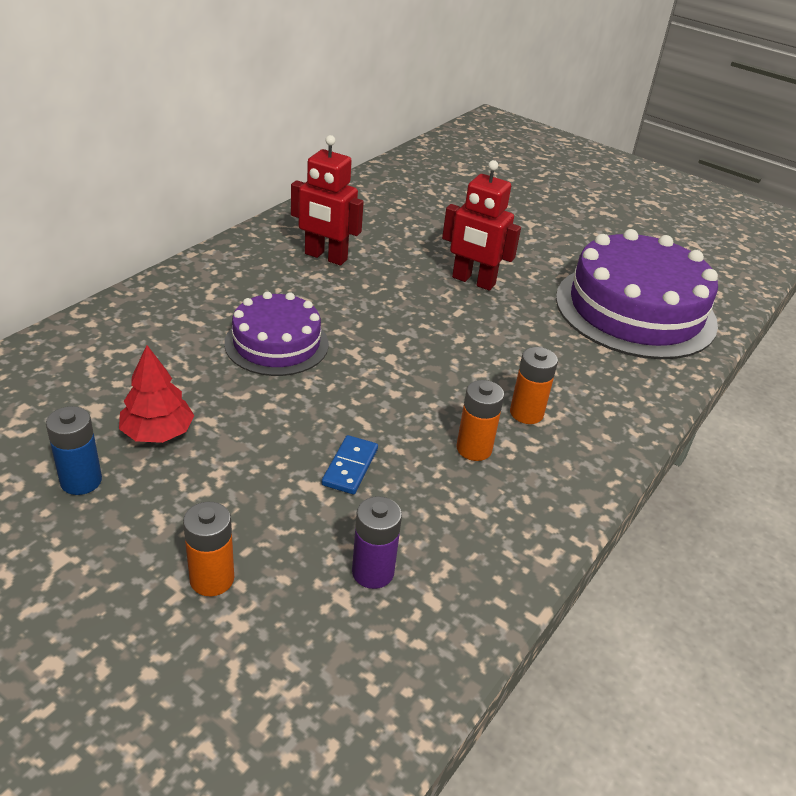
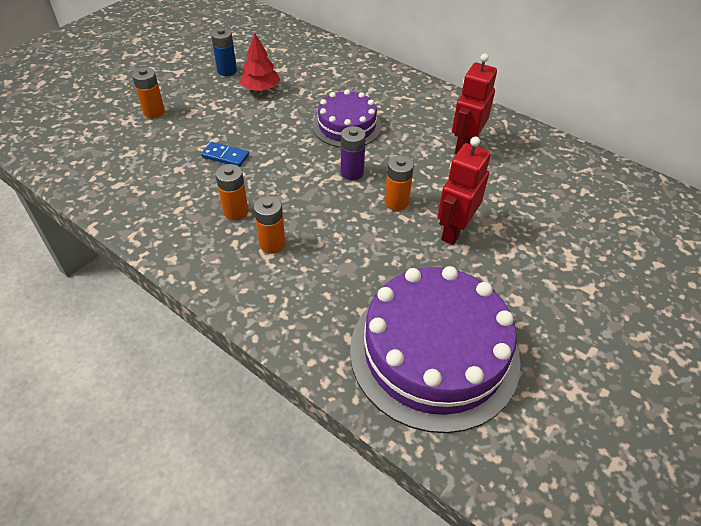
camera: 95 degrees right, 10 degrees up
(373, 572) = (143, 163): purple battery -> purple battery (352, 172)
(434, 314) = (396, 202): none -> orange battery

